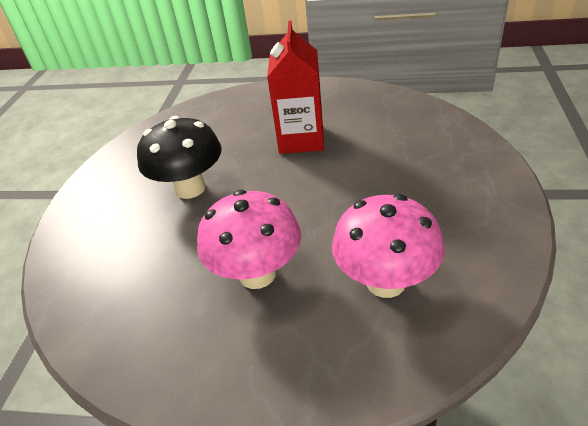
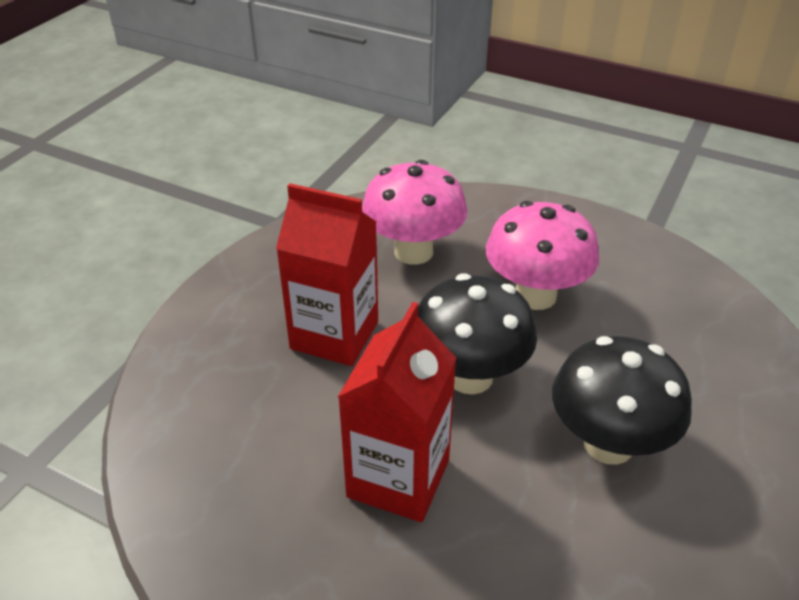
camera: 165 degrees left, 0 degrees up
(285, 196) = (470, 376): none -> black mushroom
(392, 191) = (334, 335): none -> red carton

